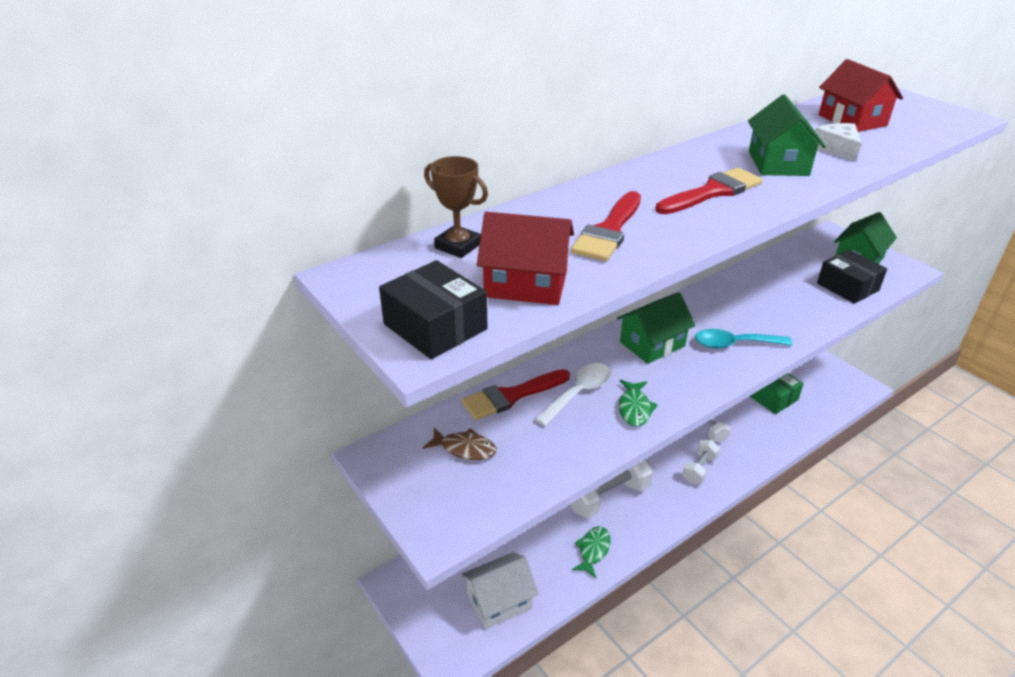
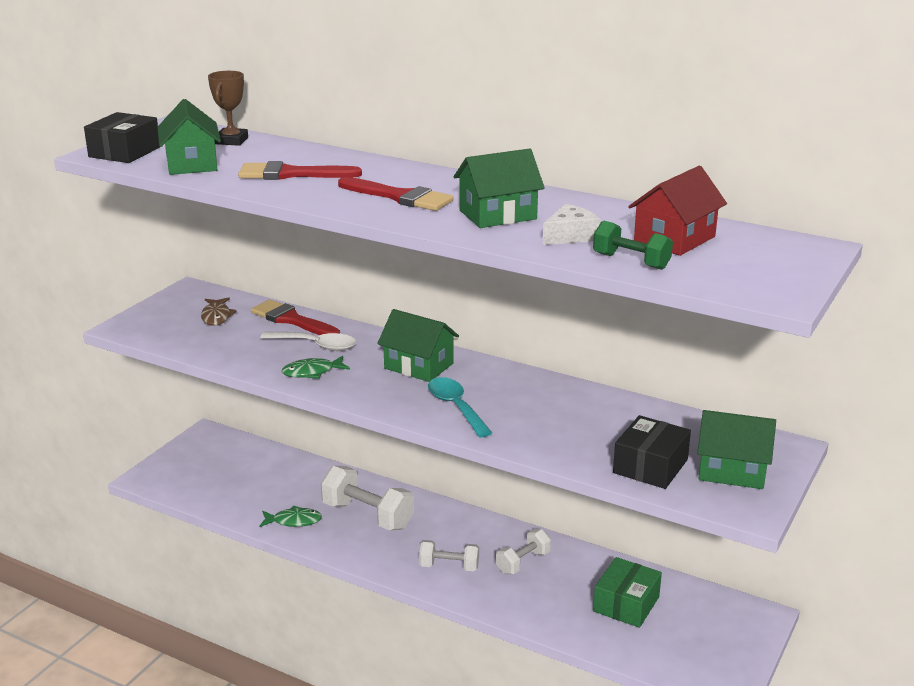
camera: 65 degrees right, 10 degrees down
(499, 601) = (212, 485): white house -> none
(526, 284) = (192, 164): red house -> green house
(897, 142) = (631, 261): none -> green dumbbell

